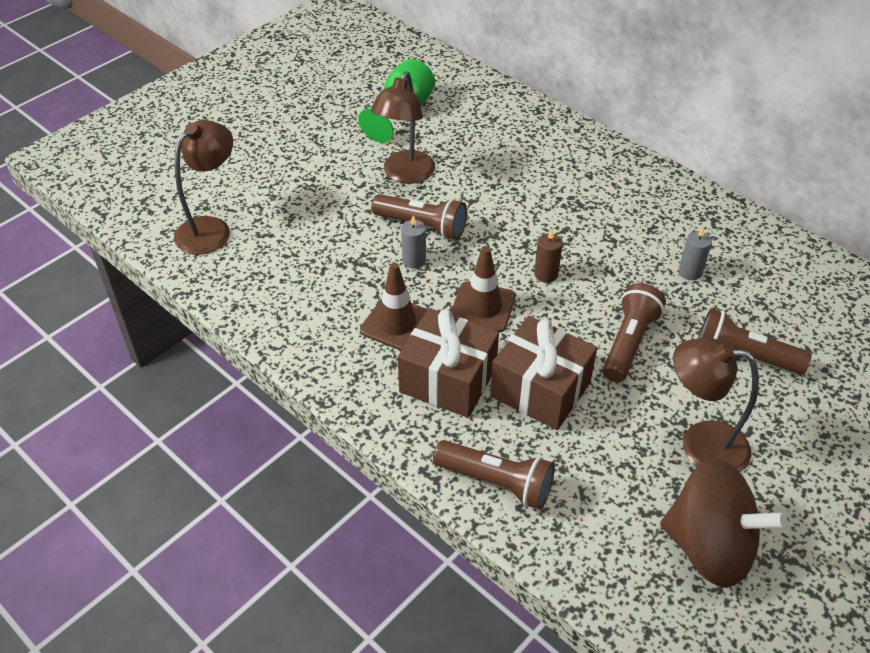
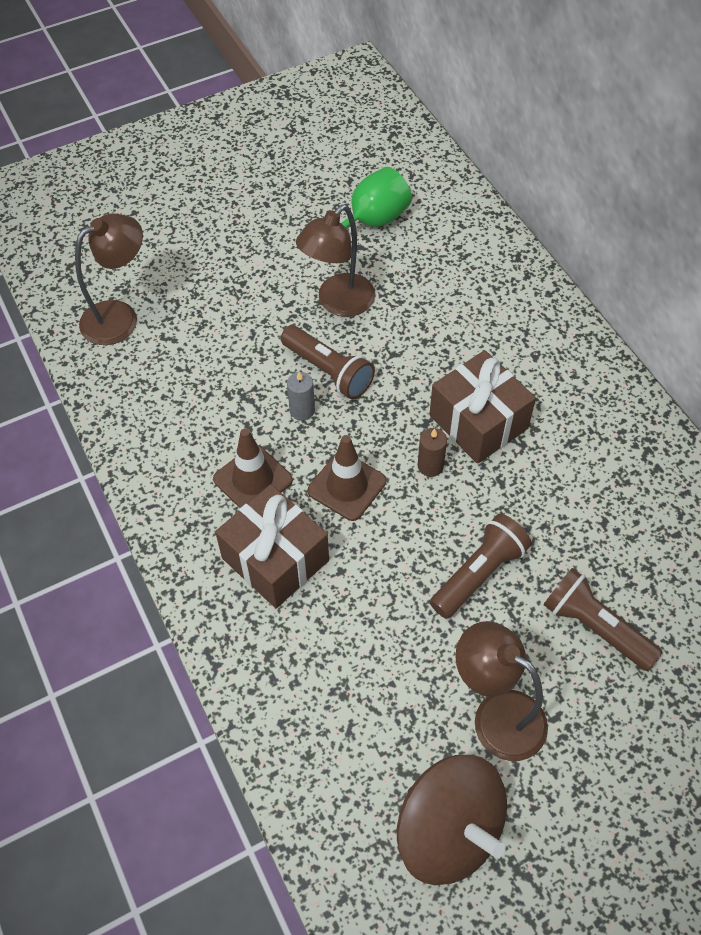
camera: 20 degrees right, 10 degrees up
(497, 482) = (271, 688): brown flashlight -> none
(540, 389) = (362, 599): brown gift -> brown gift (478, 422)
(690, 272) = (587, 508): grey candle -> none

